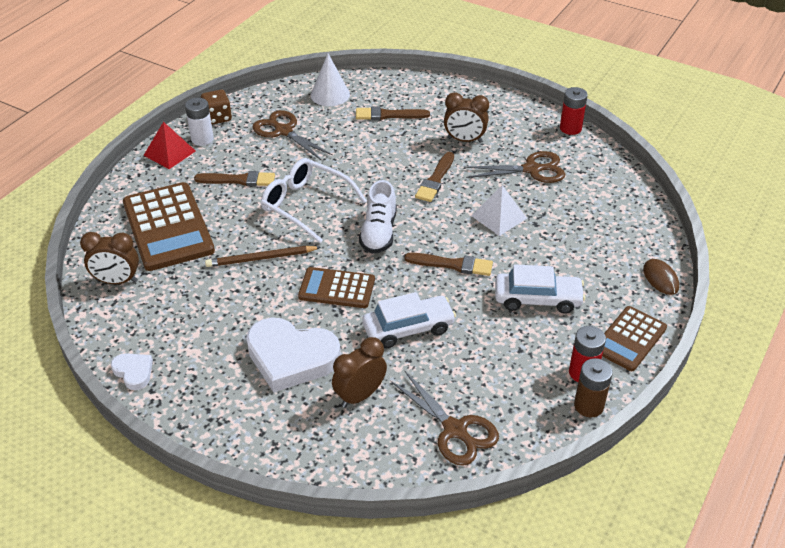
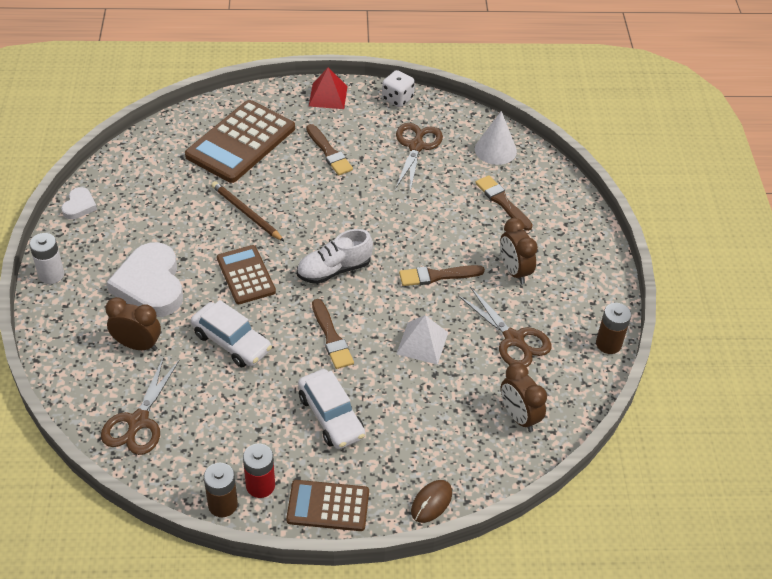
camera: 55 degrees right, 5 degrees up
(117, 281) = (162, 147): brown clock -> brown clock (519, 417)
(202, 139) = (361, 104): white battery -> white battery (51, 274)
(217, 118) = (397, 99): brown dice -> white dice
(306, 205) = (331, 208): white glasses -> none
(570, 128) = (608, 344): red battery -> brown battery

